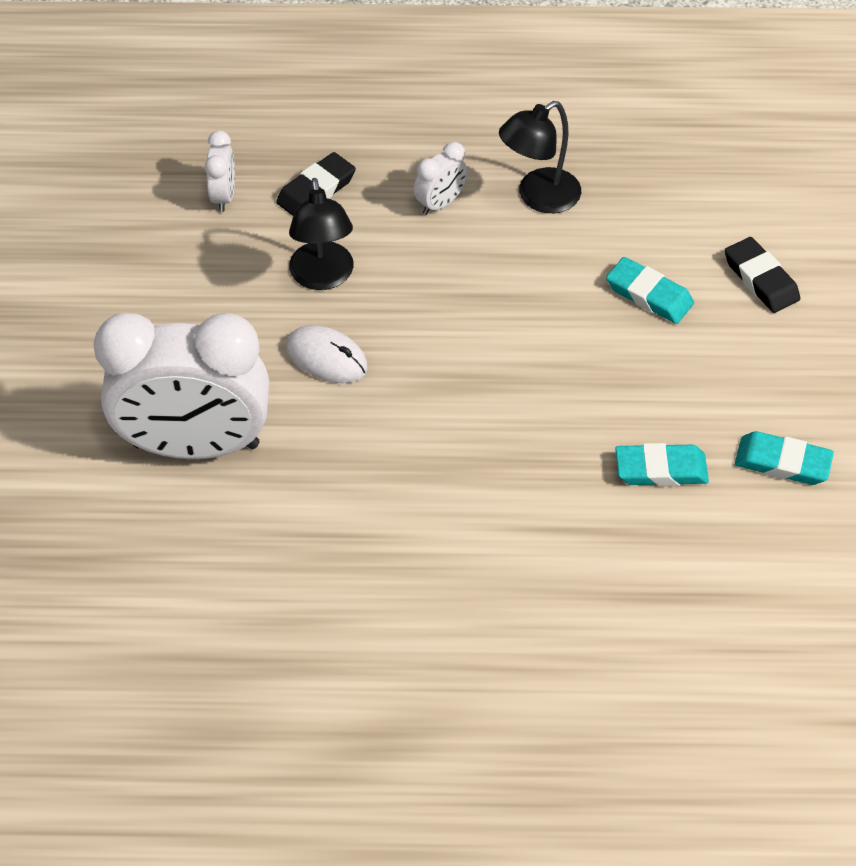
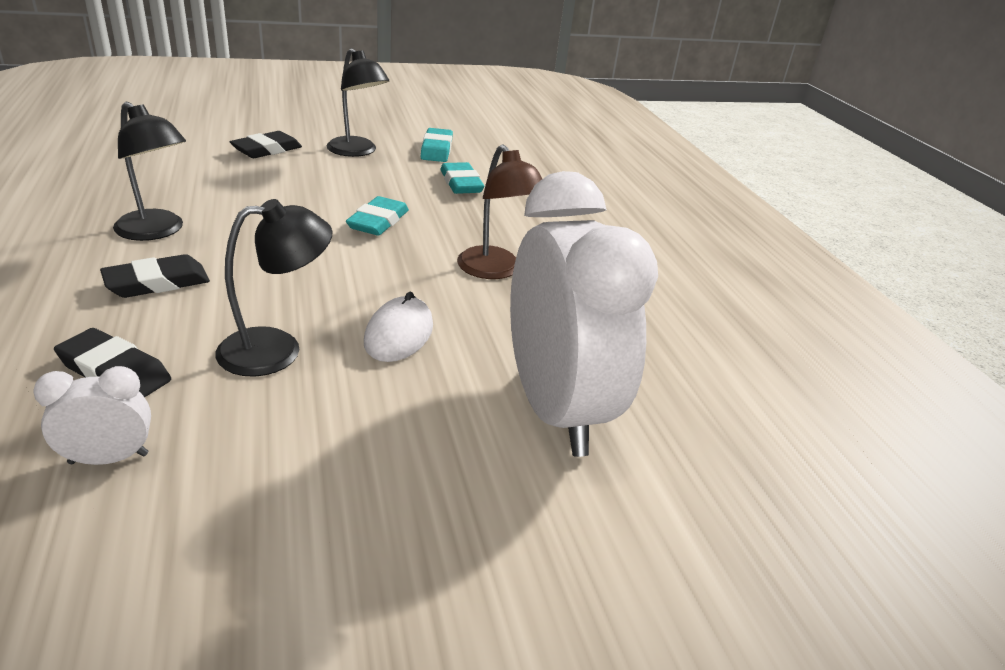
camera: 110 degrees left, 20 degrees down
(426, 455) = (495, 270): none -> brown lamp
(440, 203) = (157, 282): white clock -> black eraser
(649, 295) = (287, 185): turquoise eraser -> turquoise eraser (378, 221)
(765, 370) = (357, 151): none -> black lamp

